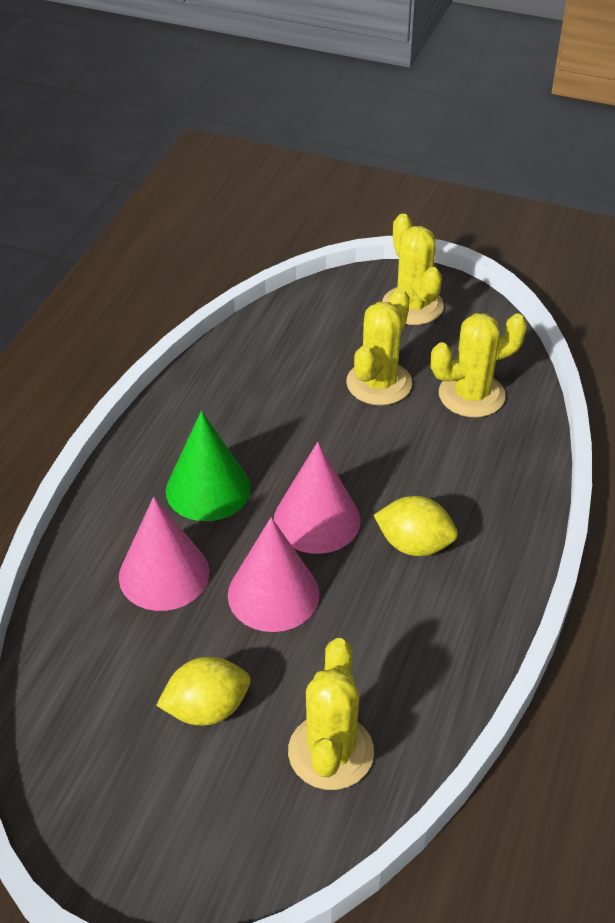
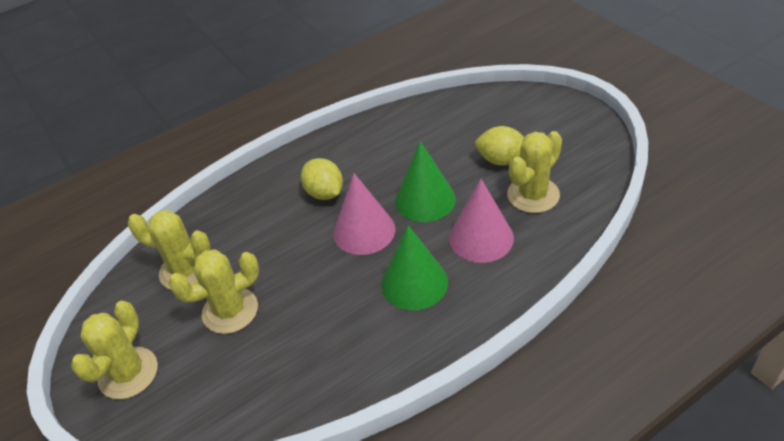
camera: 140 degrees left, 0 degrees up
(273, 594) = (425, 200): pink cone -> green cone
(330, 752) = (454, 122): yellow cactus -> yellow cactus (533, 195)

